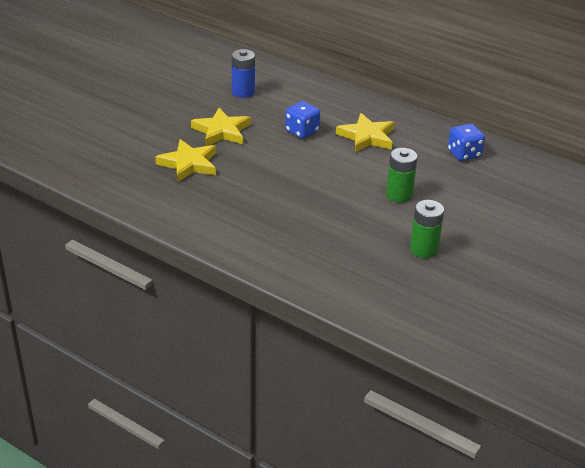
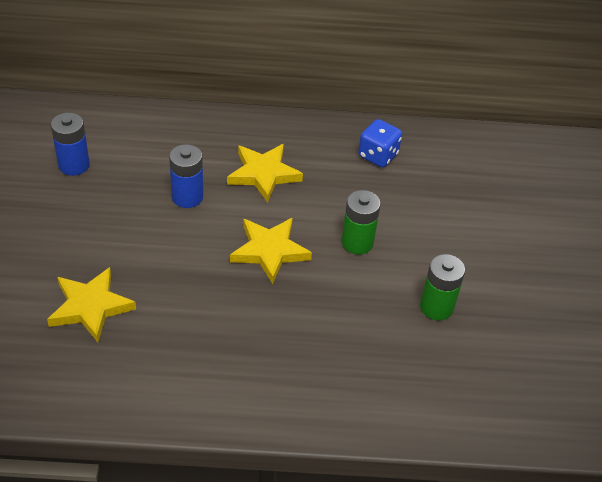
camera: 35 degrees left, 10 degrees up
(222, 131) = (93, 237): yellow star -> yellow star (269, 251)
(302, 131) = (187, 197): blue dice -> blue battery

